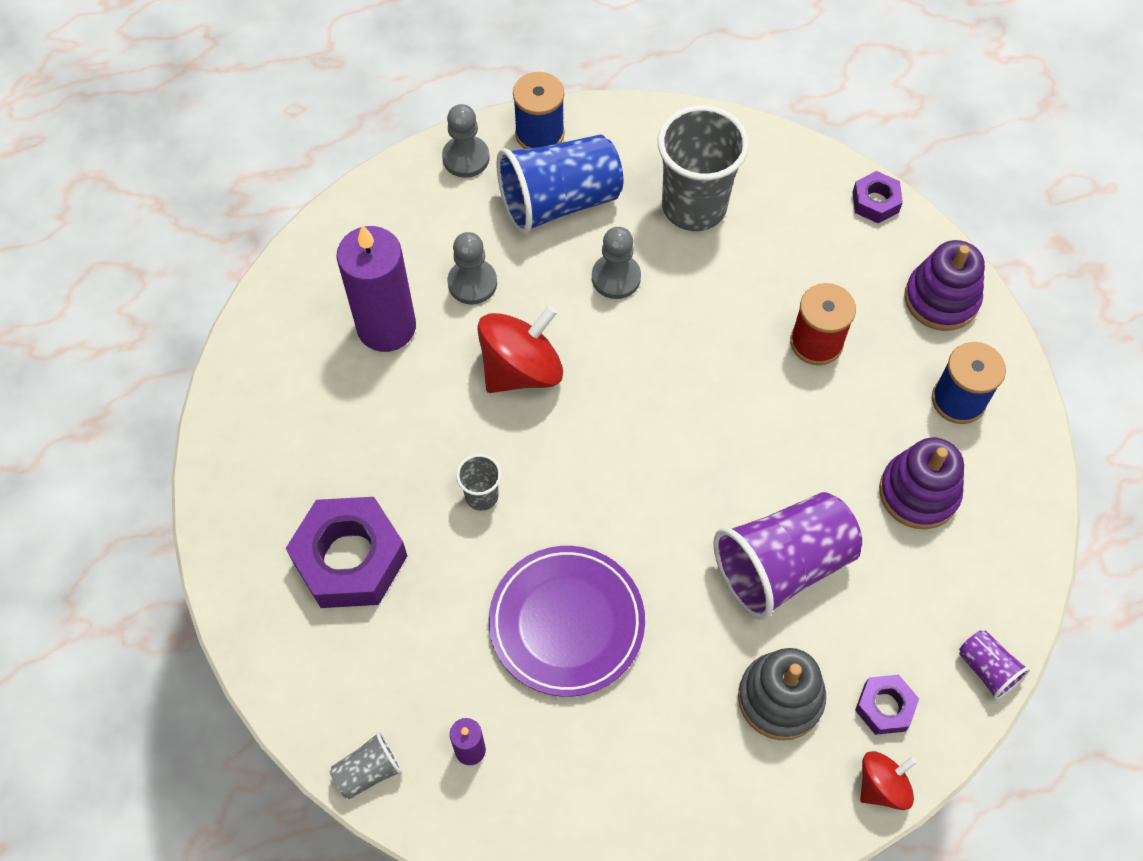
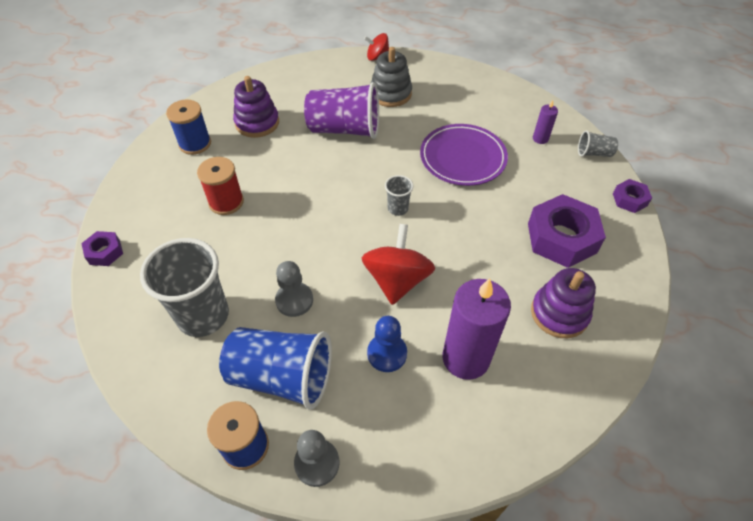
camera: 145 degrees left, 10 degrees down
(472, 283) = (387, 353): grey pawn -> blue pawn
(481, 496) = (468, 229): grey cup -> grey cup (398, 208)
(521, 369) = (397, 280): red spinning top -> red spinning top turned 105 degrees clockwise
(884, 707) = (352, 73): purple nut -> purple nut (629, 199)
(941, 299) = (143, 186): purple stacking toy -> purple stacking toy (559, 313)
(987, 669) = (301, 65): purple cup -> none

